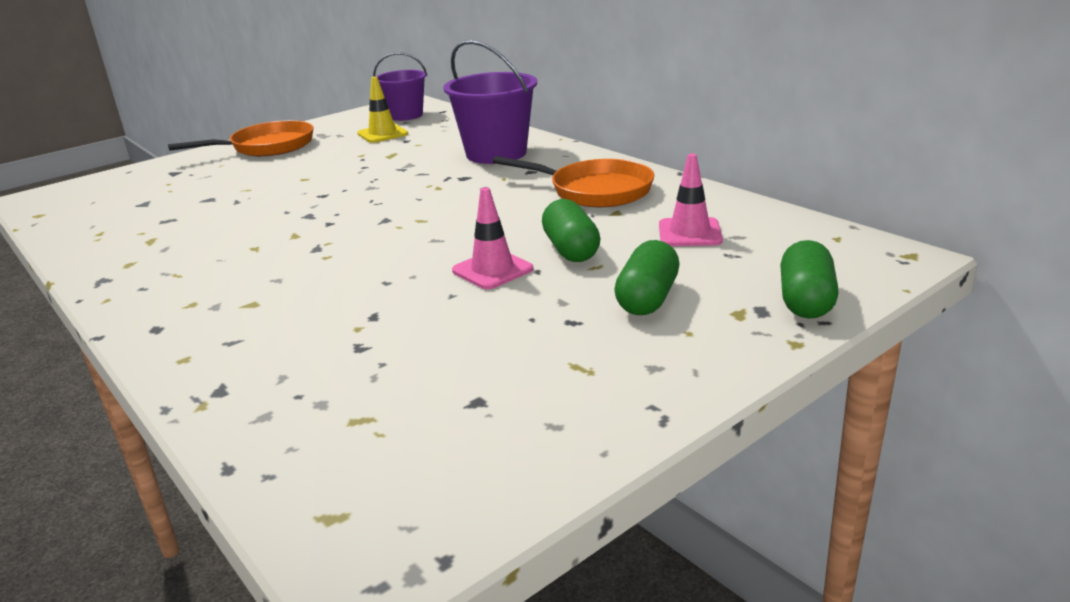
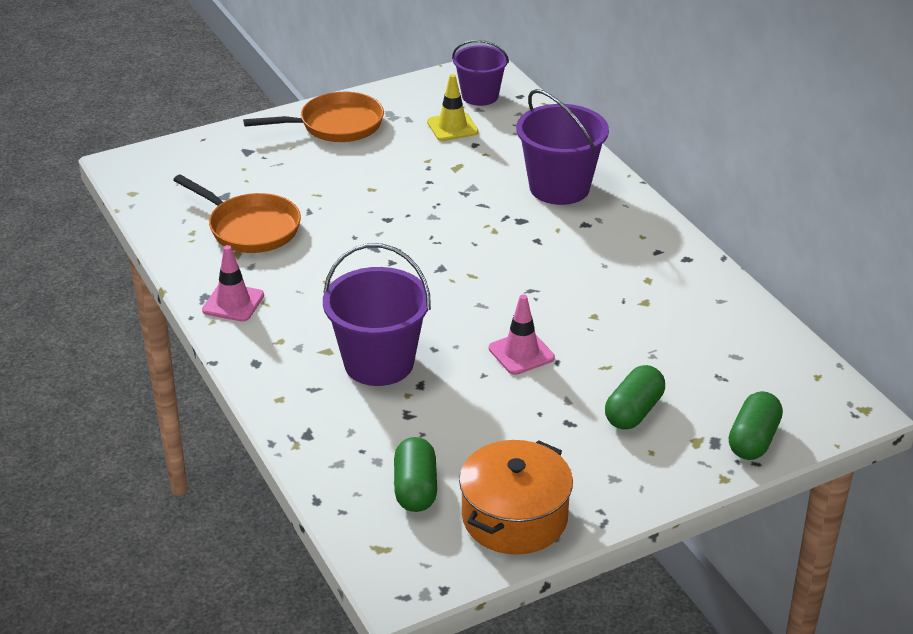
camera: 10 degrees right, 10 degrees up
(318, 304) = (379, 363): none -> purple bucket
(533, 436) = (515, 517): none -> orange pot
(571, 250) = (591, 343): green capsule -> green capsule (415, 489)
(595, 191) = (636, 267): orange pan -> orange pan (250, 228)
(689, 233) = (697, 343): pink traffic cone -> pink traffic cone (233, 303)

